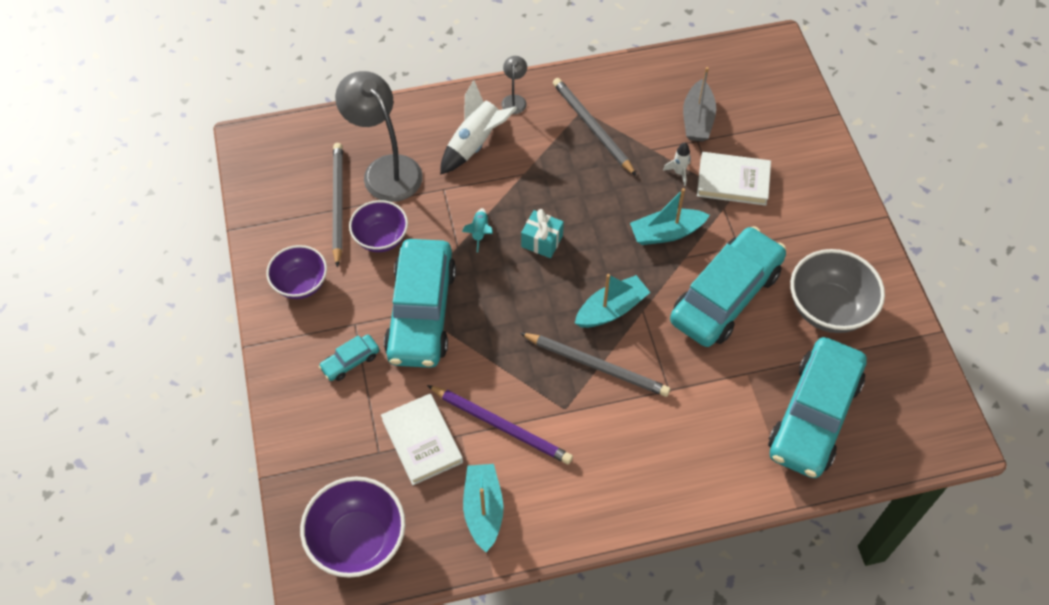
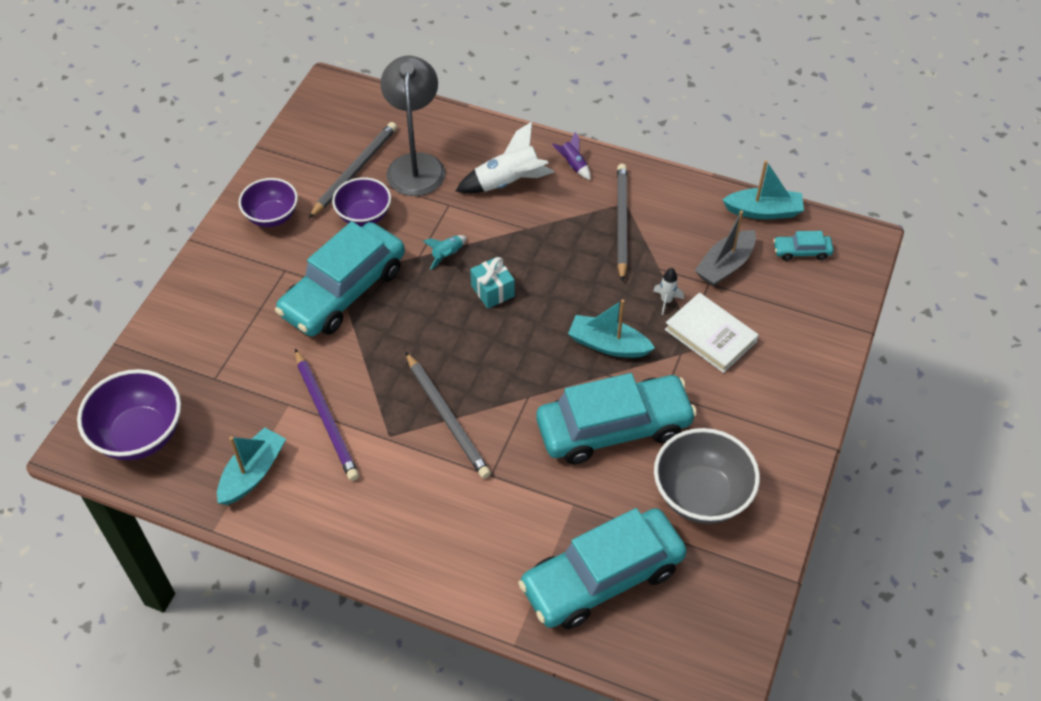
camera: 35 degrees right, 5 degrees down
(350, 361) = (256, 296): turquoise car -> turquoise car (801, 251)
(422, 441) = (254, 390): white book -> none
(514, 100) = (573, 165): grey lamp -> purple rocket
(611, 309) = (501, 379): turquoise boat -> turquoise boat (763, 211)

